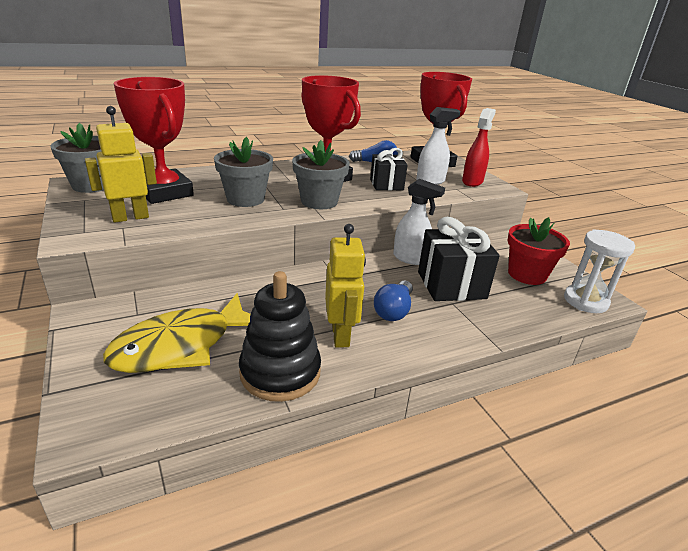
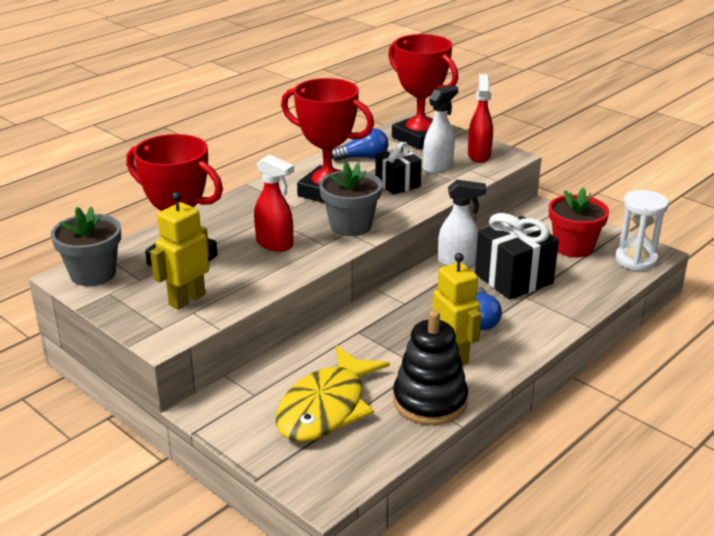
camera: 20 degrees left, 0 degrees up
(245, 199) = (275, 244): grey flower pot -> red spray bottle

